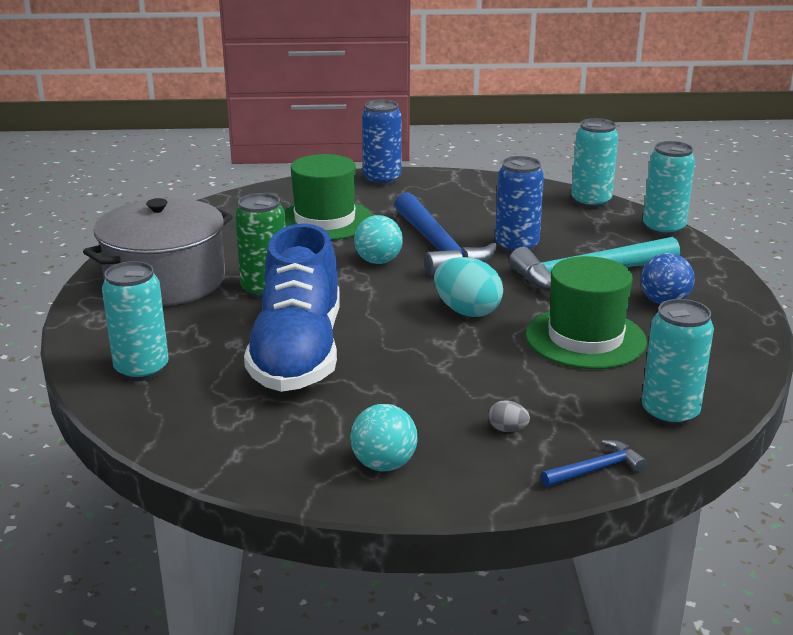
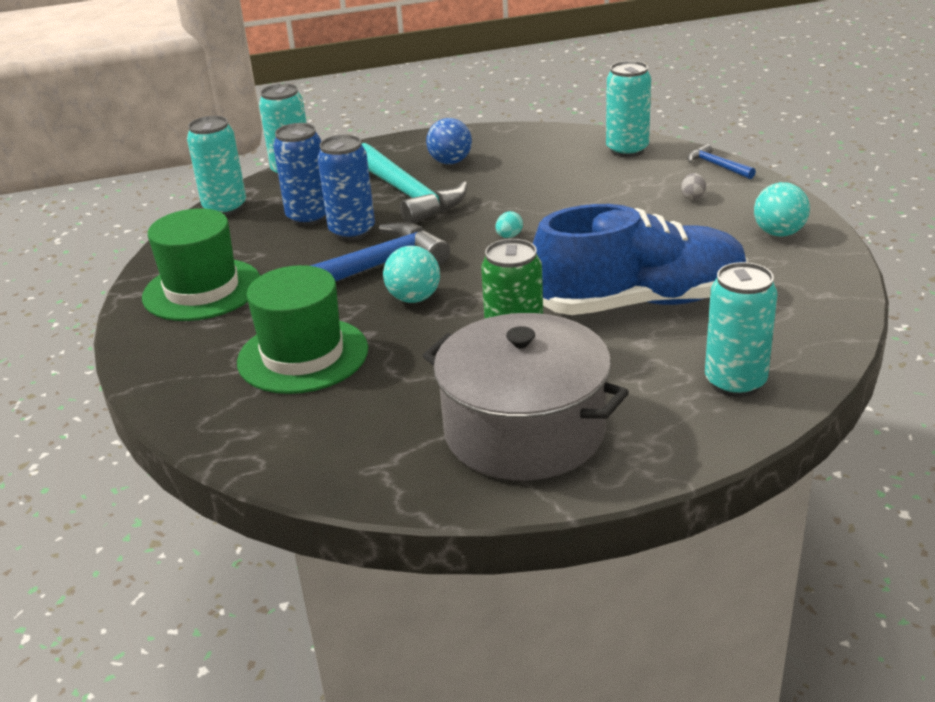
camera: 100 degrees left, 5 degrees up
(382, 179) = (152, 341): blue can -> blue can (308, 217)
(467, 311) = (509, 236): turquoise egg -> turquoise egg, size x0.46
(585, 338) = (532, 184): green hat -> green hat (202, 290)

